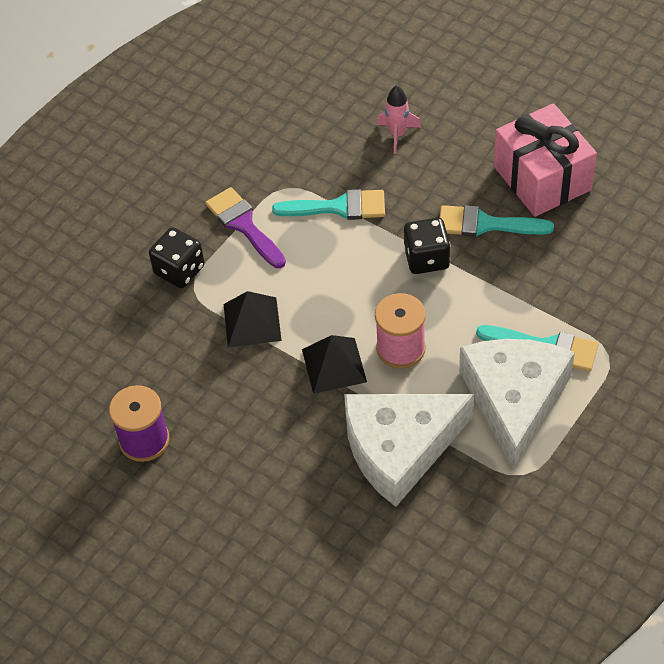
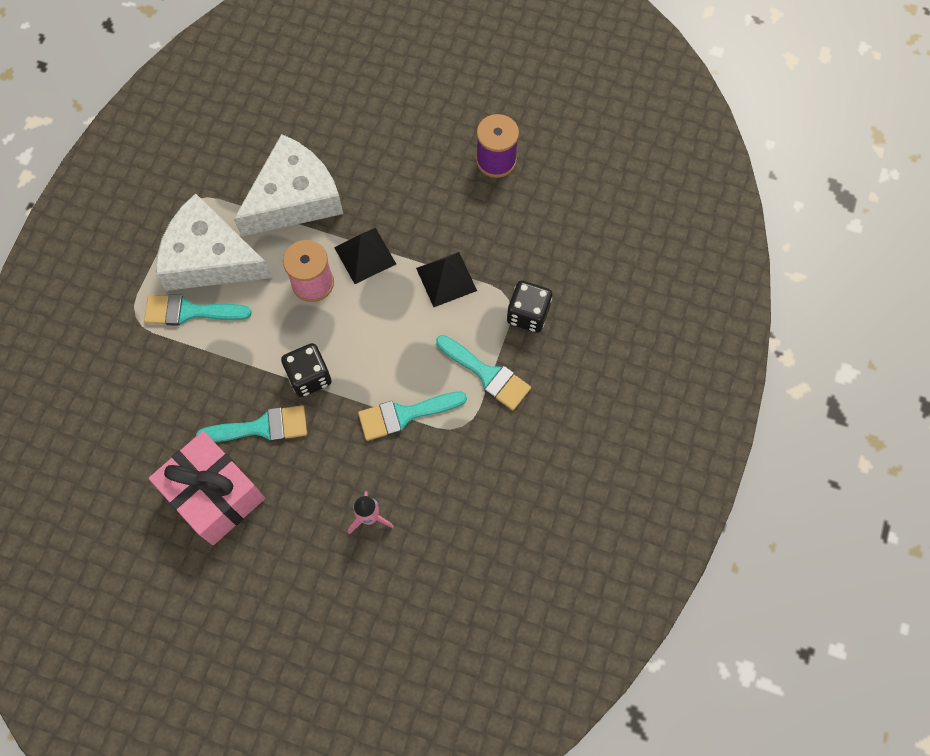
camera: 160 degrees right, 15 degrees up
(244, 225) = (487, 374): purple brush -> turquoise brush
(514, 400) = (210, 258): white cheese -> white cheese turned 120 degrees clockwise

